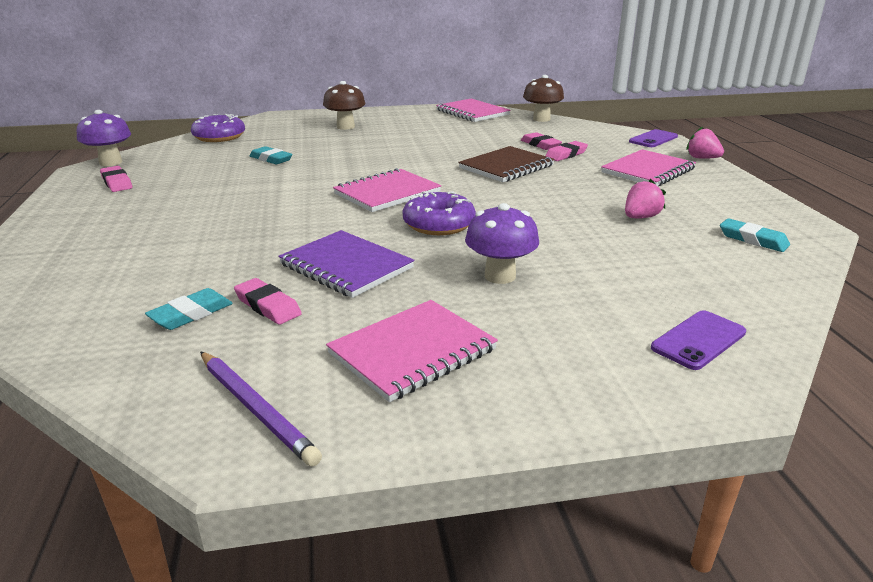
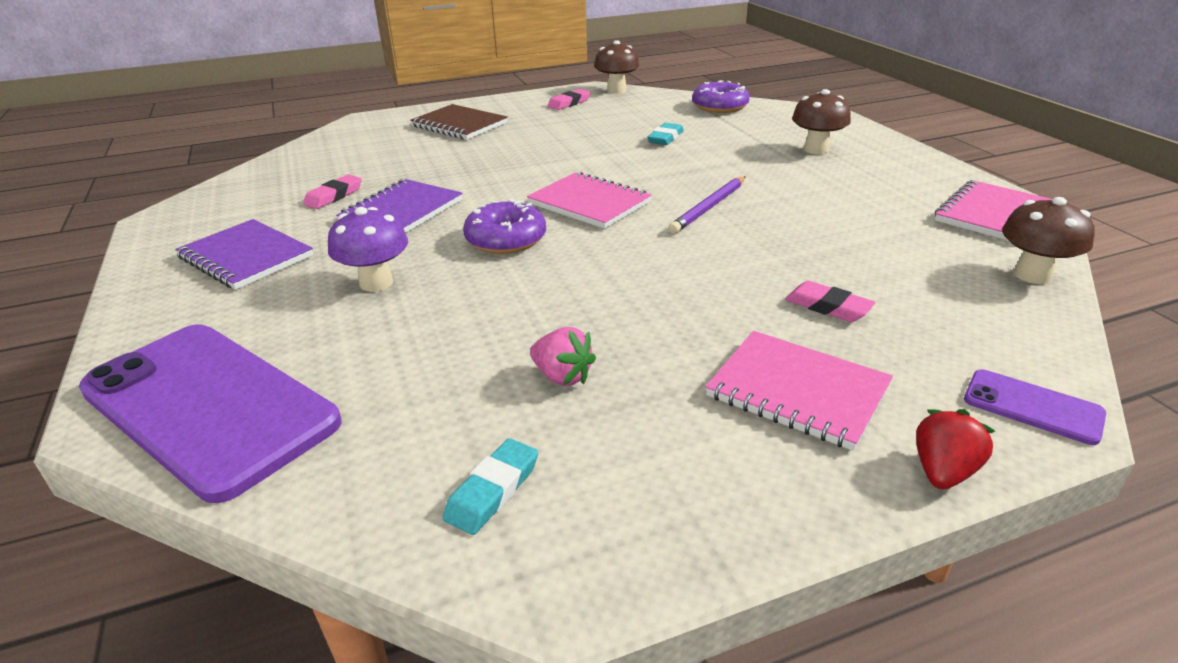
camera: 80 degrees right, 5 degrees up
(111, 162) = (616, 90): purple mushroom -> brown mushroom
(191, 314) = (327, 176): turquoise eraser -> none
(255, 409) = (197, 217): purple pencil -> purple pencil (709, 207)
(413, 352) = (245, 257): pink notebook -> purple notebook
(506, 167) = (727, 262): brown notebook -> brown notebook (459, 125)
(540, 144) = (864, 282): pink eraser -> none
(698, 340) = (209, 406): purple phone -> purple phone, size x2.36
(702, 158) = (943, 471): pink strawberry -> red strawberry

